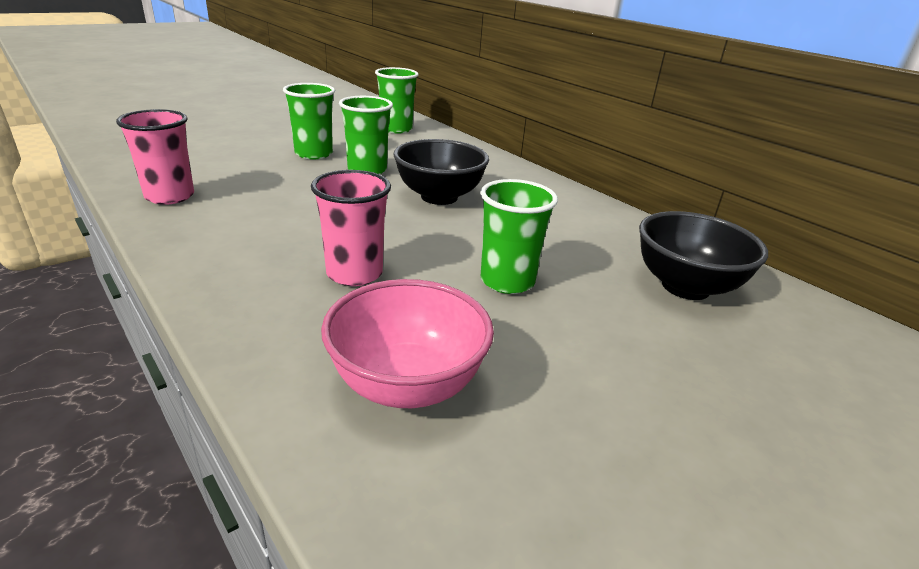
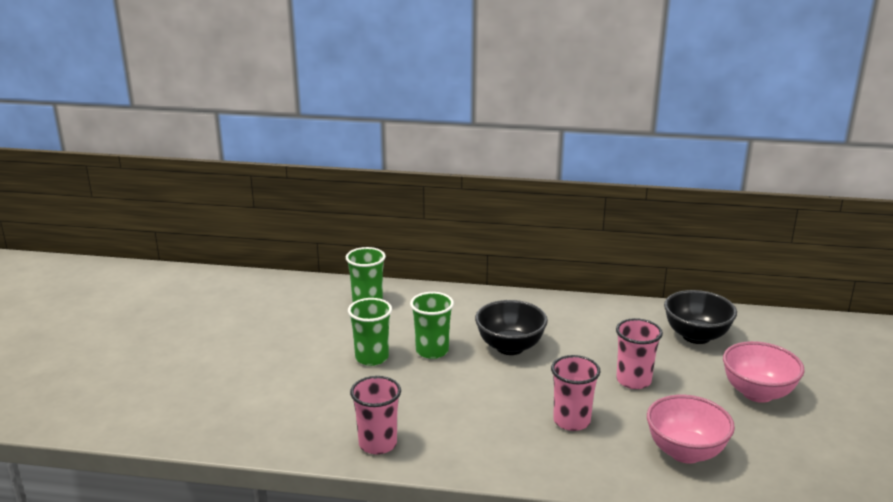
camera: 40 degrees left, 5 degrees down
(507, 281) = (633, 380): green cup -> pink cup
(668, 391) = (757, 393): none -> pink bowl

